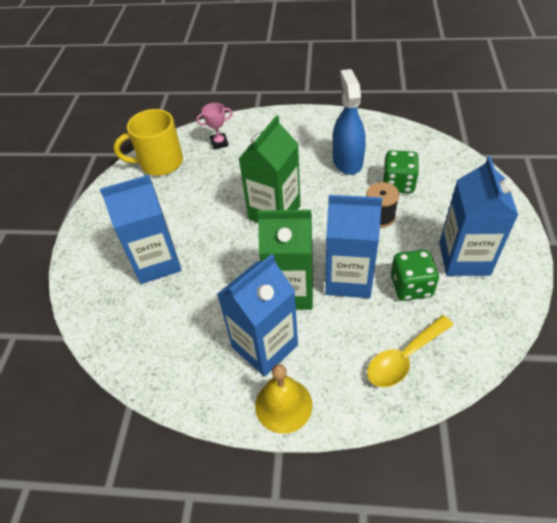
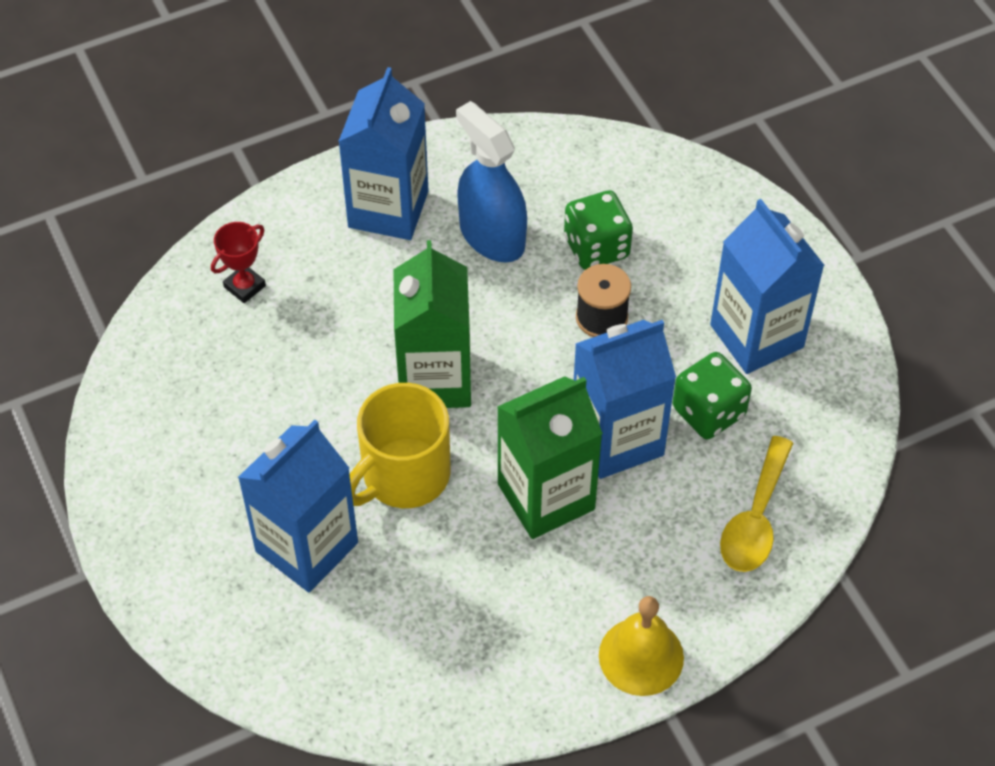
camera: 35 degrees left, 5 degrees up
(160, 163) = (165, 370): yellow mug -> yellow mug (403, 475)
(219, 143) = (244, 286): pink trophy -> red trophy
(265, 346) = (564, 593): blue carton -> blue carton (388, 209)

